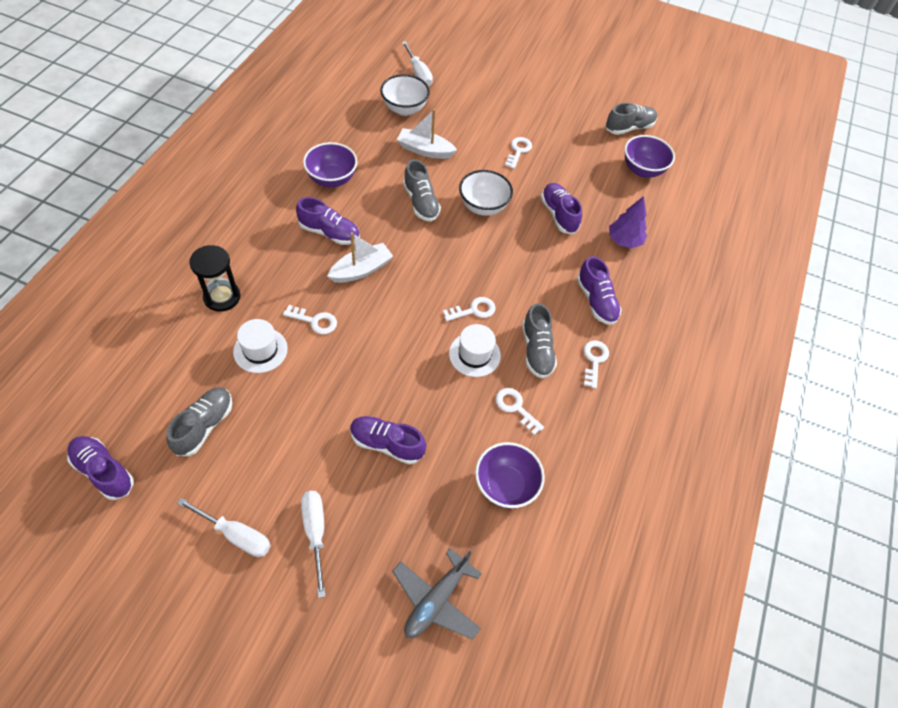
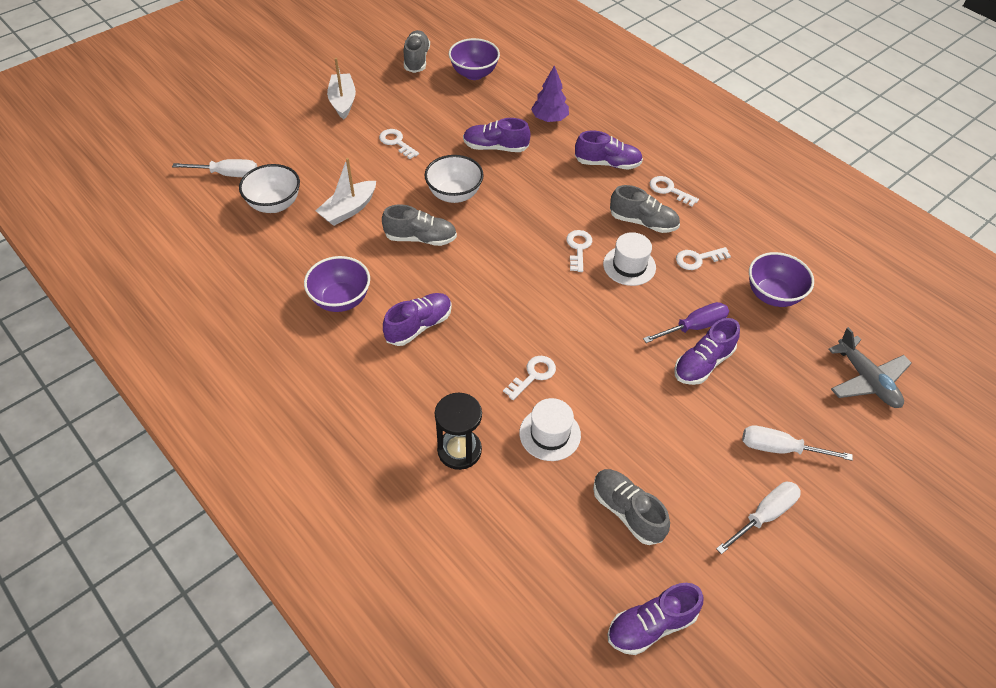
camera: 60 degrees left, 5 degrees down
(361, 270) = (485, 315): white boat -> white boat (343, 101)
(427, 426) = (693, 327): none -> purple screwdriver

